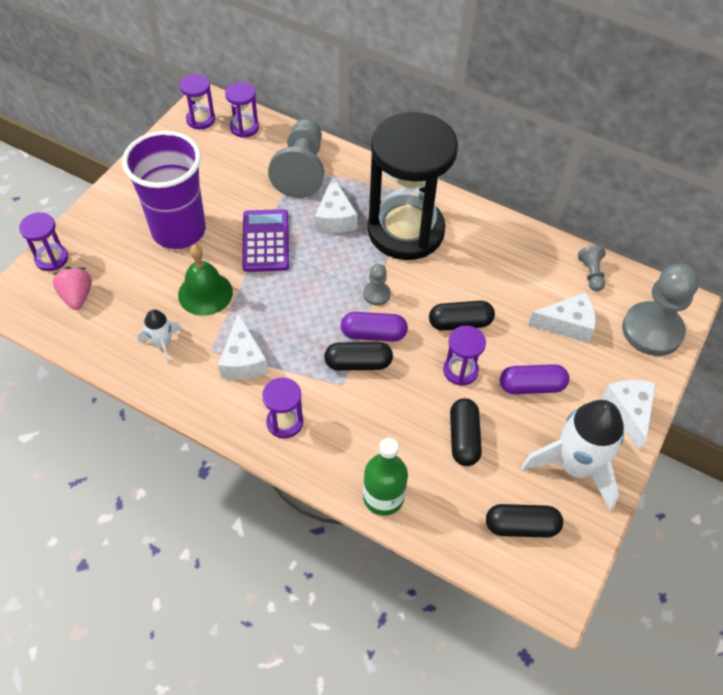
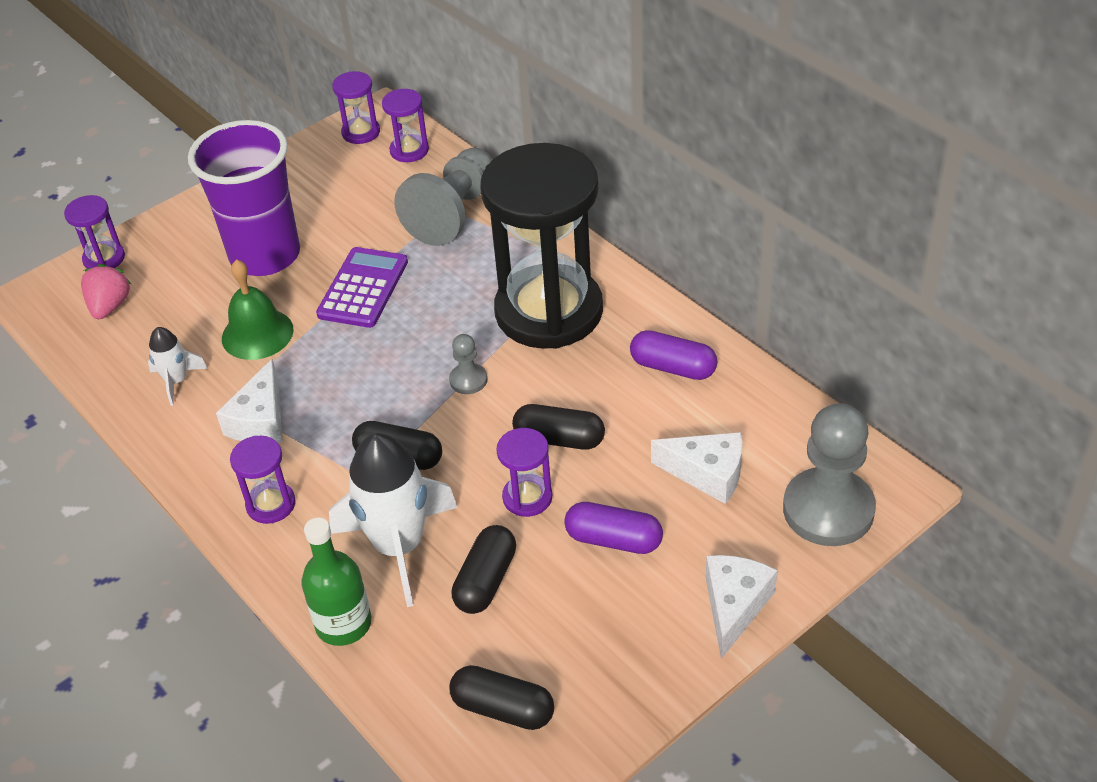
camera: 25 degrees right, 10 degrees down
(335, 217) = (465, 277): white cheese -> none
(373, 334) = (438, 427): purple capsule -> purple capsule (673, 367)
(575, 466) = (619, 655): white rocket -> white rocket (399, 546)
(591, 274) = (778, 417): grey pawn -> none

